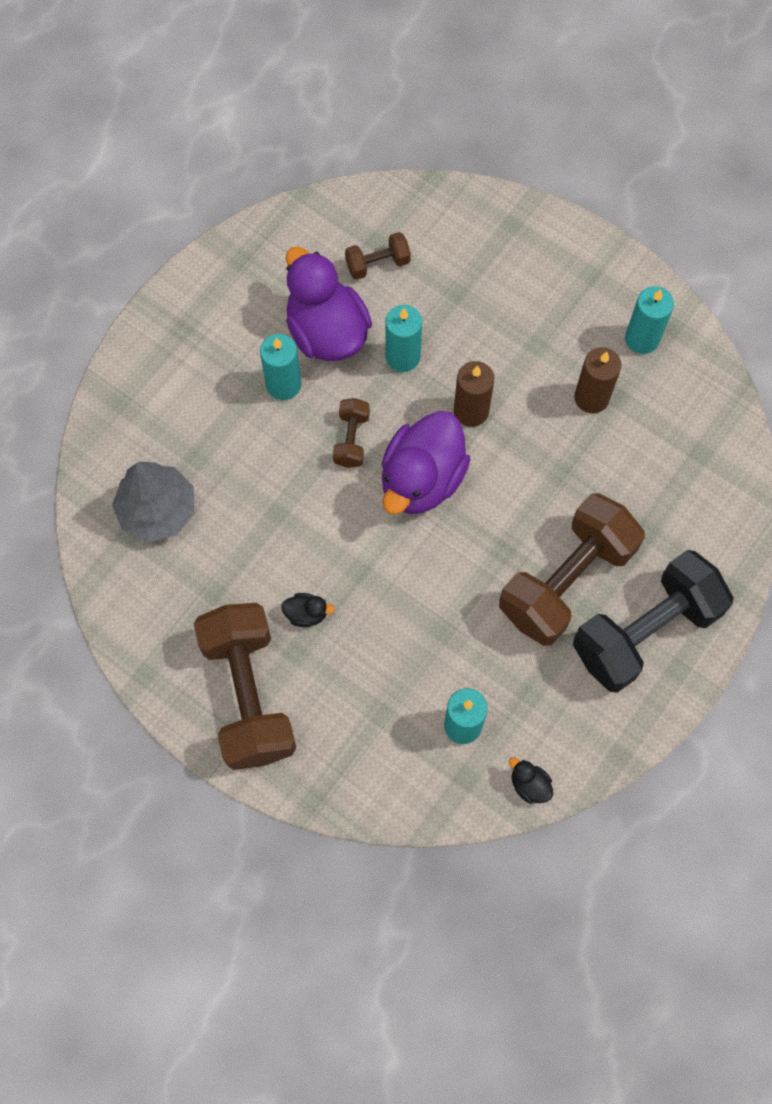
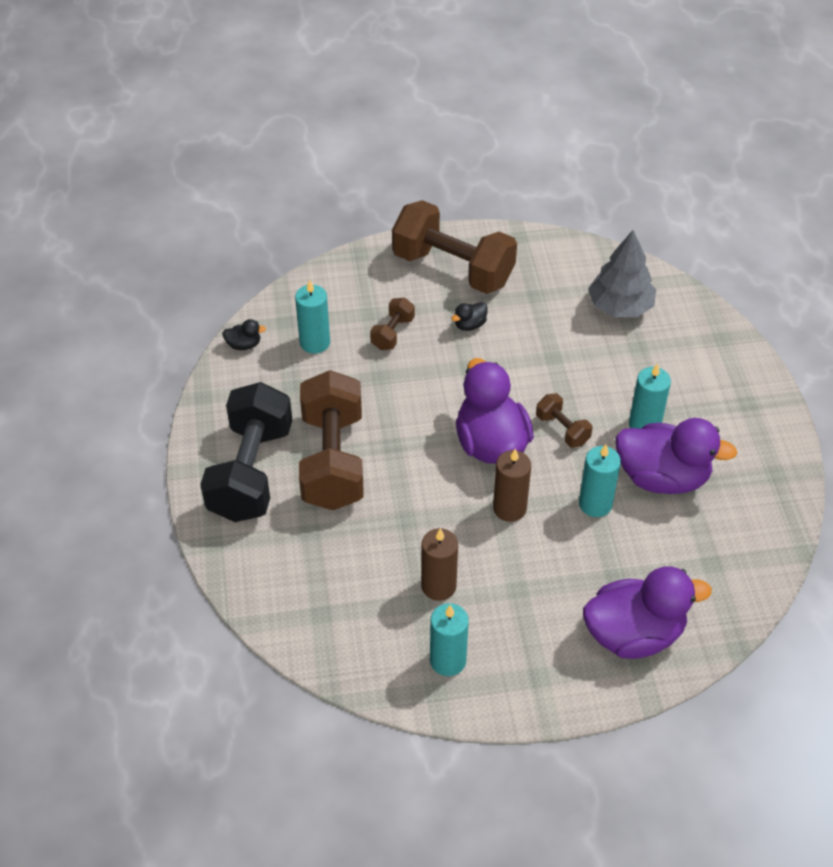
camera: 135 degrees right, 20 degrees down
(377, 264) = (690, 549): brown dumbbell -> brown dumbbell (392, 333)
(491, 244) = (634, 634): none -> purple duck

